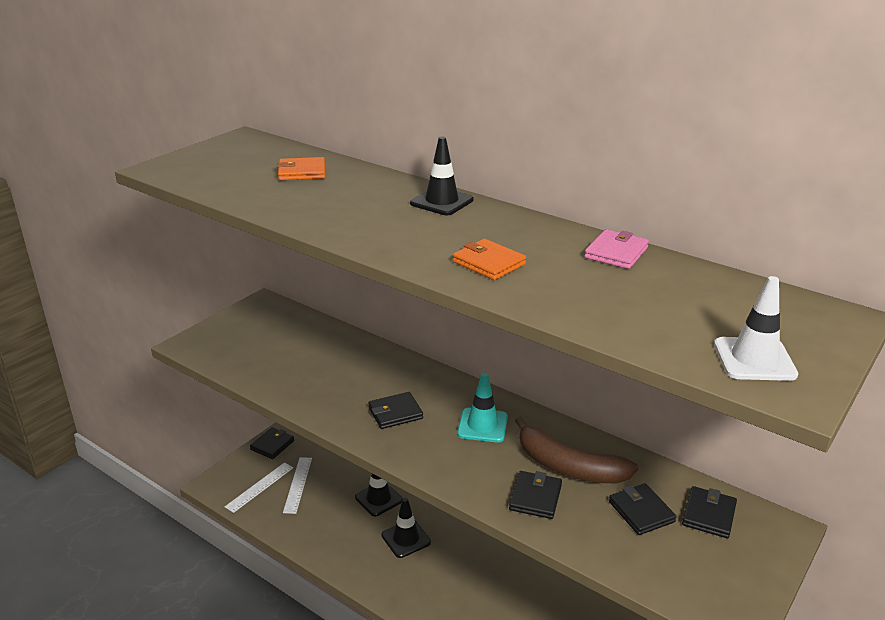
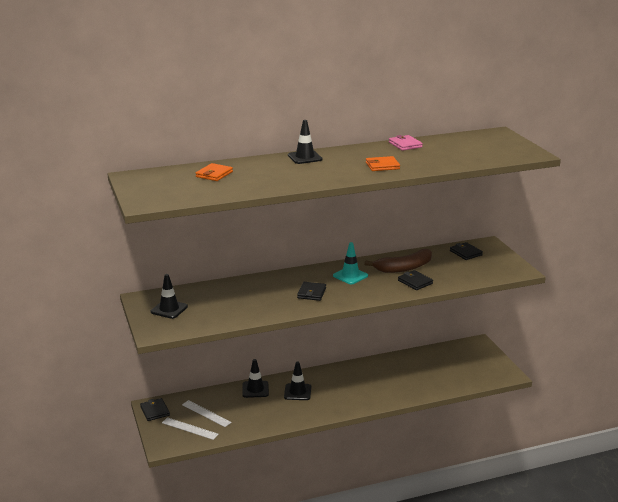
camera: 55 degrees left, 5 degrees down
(253, 330) = (169, 309): none -> black traffic cone
(260, 487) = (190, 428): white ruler -> white ruler turned 45 degrees counterclockwise
(641, 512) = (449, 264): black wallet -> none
(754, 359) = (509, 152): white traffic cone -> none

